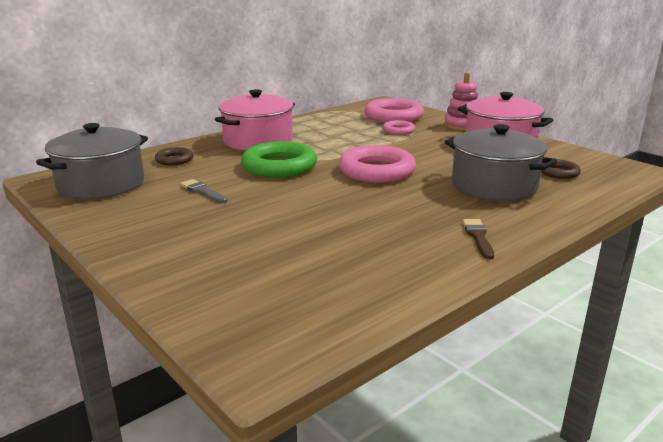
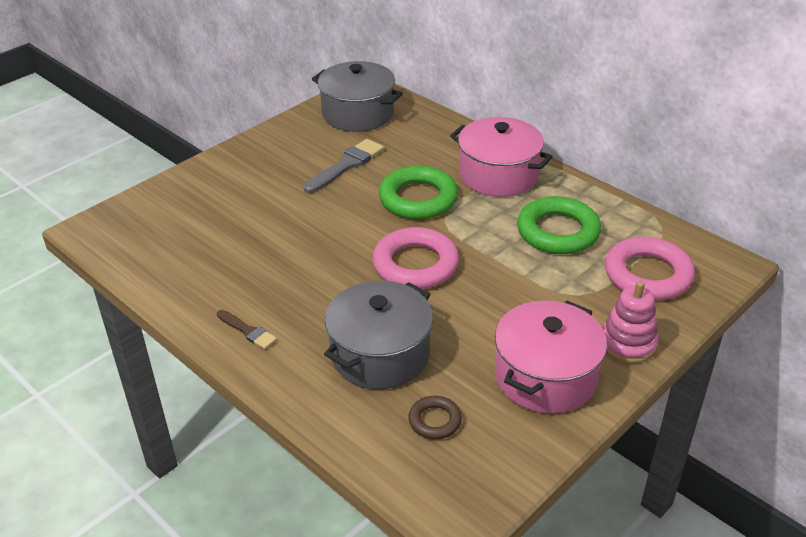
camera: 85 degrees right, 15 degrees up
(174, 160) = (425, 136): brown ring -> none
(202, 191) = (346, 165): grey brush -> grey brush, size x1.69
(341, 131) = (558, 232): none -> green ring
(398, 131) = (577, 280): pink ring -> none
(478, 237) = (248, 331): brown brush -> brown brush turned 45 degrees clockwise

